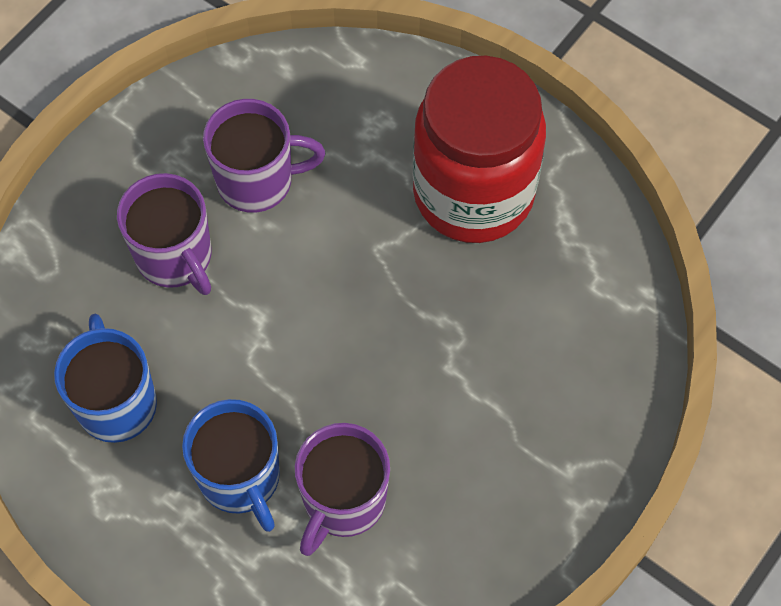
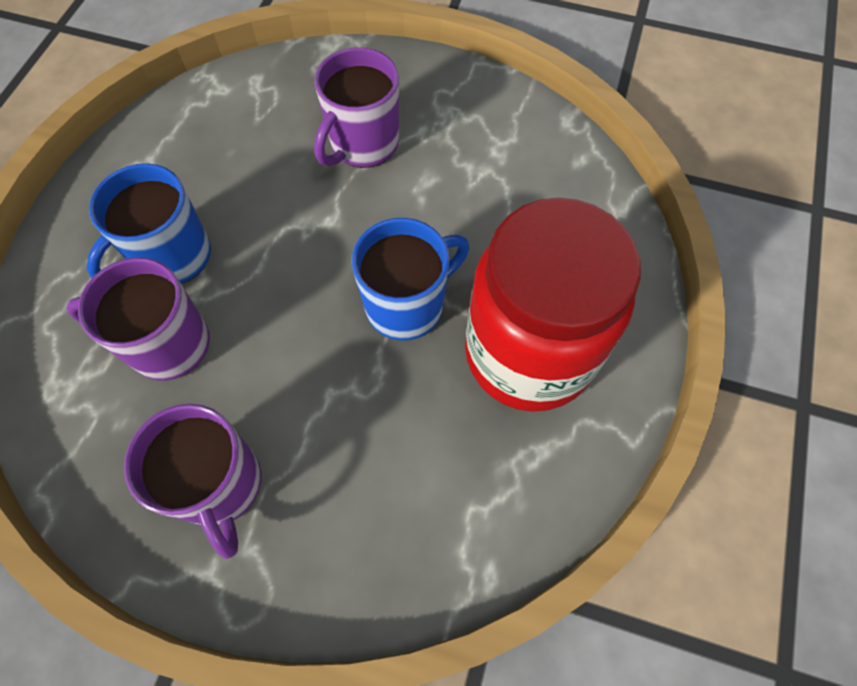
camera: 70 degrees right, 0 degrees up
(116, 402) = (219, 150): blue mug -> blue mug (407, 305)
(257, 181) = (460, 176): purple mug -> purple mug (220, 485)

